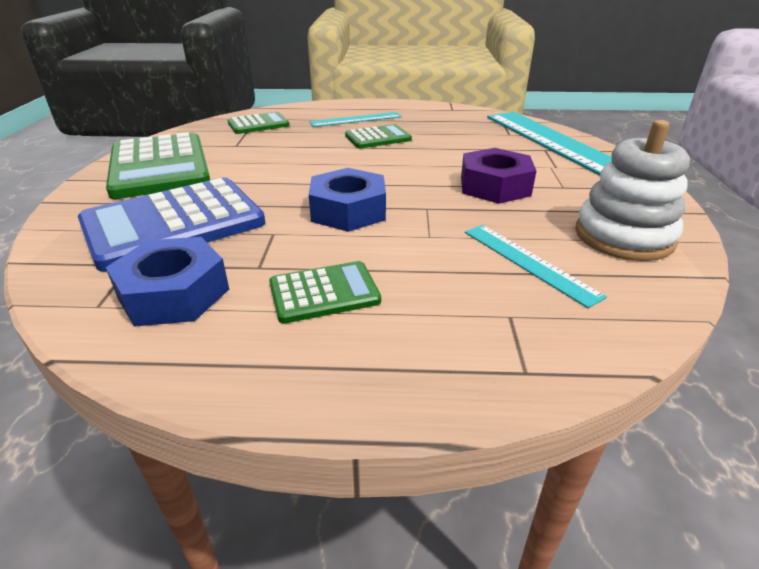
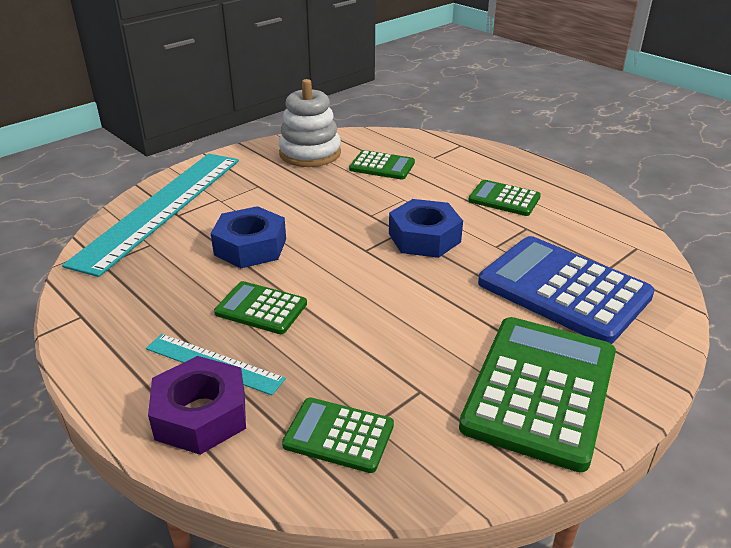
camera: 135 degrees left, 0 degrees up
(174, 223) = (563, 290): blue calculator -> blue calculator turned 150 degrees counterclockwise
(174, 293) = (587, 234): blue nut -> blue nut (250, 247)
(494, 186) = (296, 206): purple nut -> purple nut (201, 415)
(528, 262) = (382, 166): turquoise ruler -> green calculator

